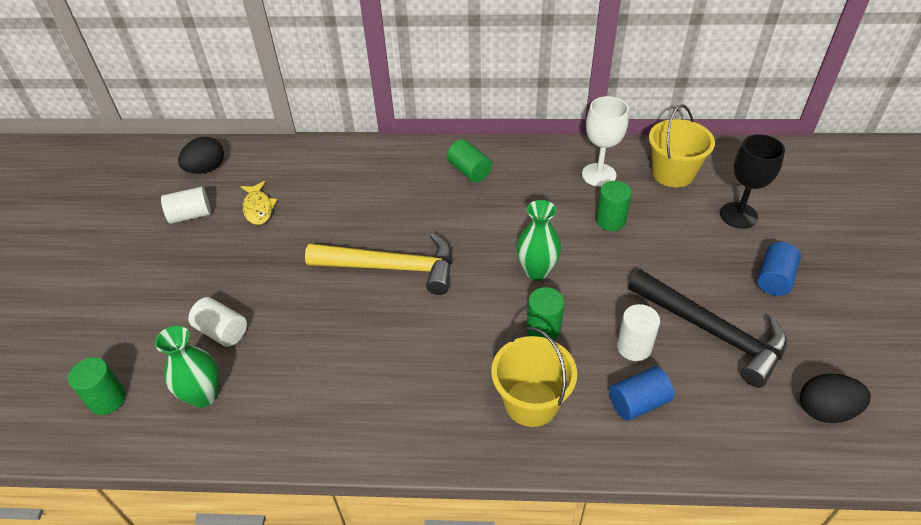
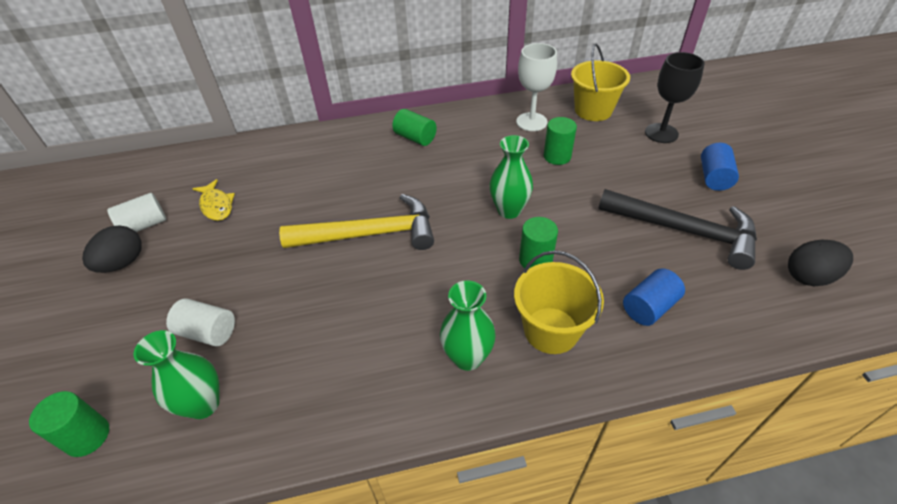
camera: 15 degrees left, 0 degrees up
(206, 169) = (151, 179): black egg -> black egg (123, 263)
(443, 409) = (467, 357): none -> green vase
(634, 347) = (623, 258): white cylinder -> none

